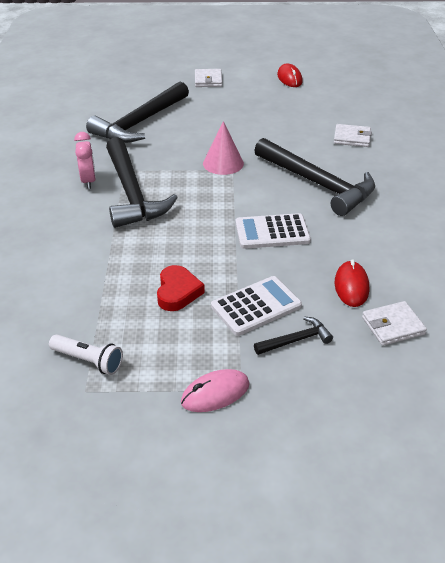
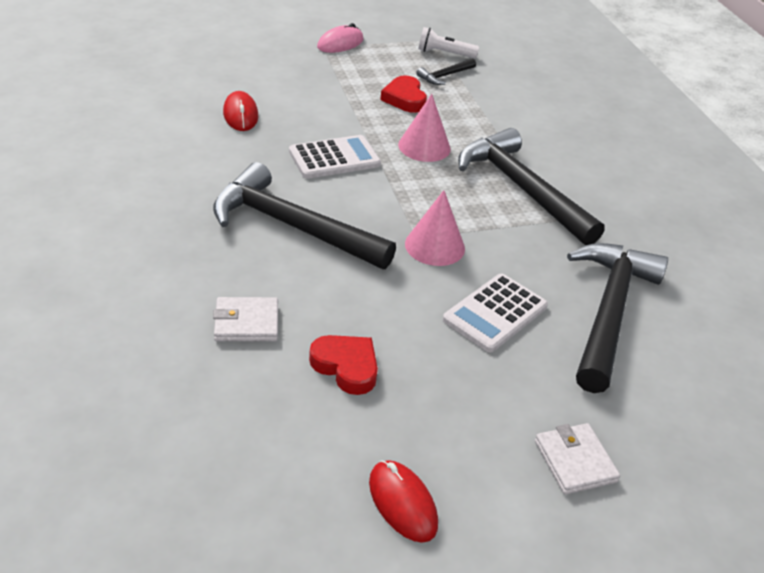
camera: 160 degrees right, 0 degrees up
(88, 181) = (587, 200): pink clock -> none
(188, 236) = (424, 146): none -> pink cone
(256, 306) = (328, 93): white calculator -> white calculator (495, 313)
(296, 340) = (287, 74): black hammer -> black hammer (445, 76)
(300, 117) = (346, 366): none -> red heart
(393, 326) = (201, 88): white wallet -> none

